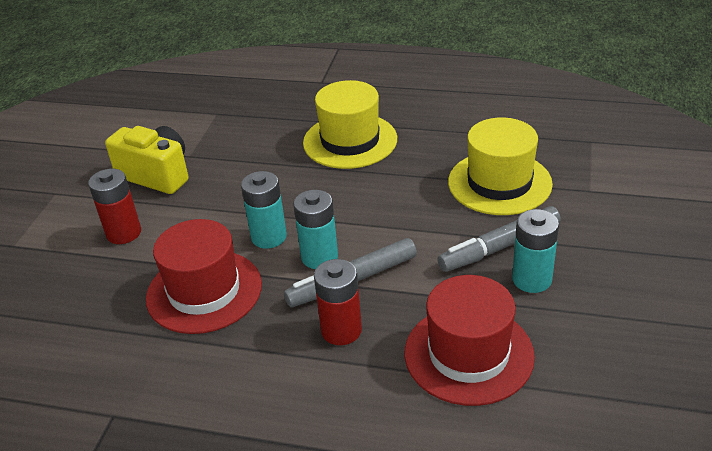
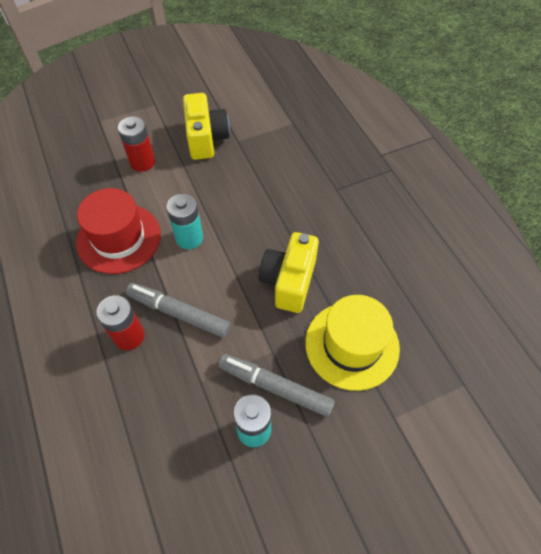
camera: 50 degrees right, 20 degrees up
(319, 257) = (189, 279): turquoise battery -> none
(350, 141) = (325, 217): yellow hat -> none
(395, 191) = (289, 281): none -> yellow camera
(468, 354) = (151, 428): red hat -> none

